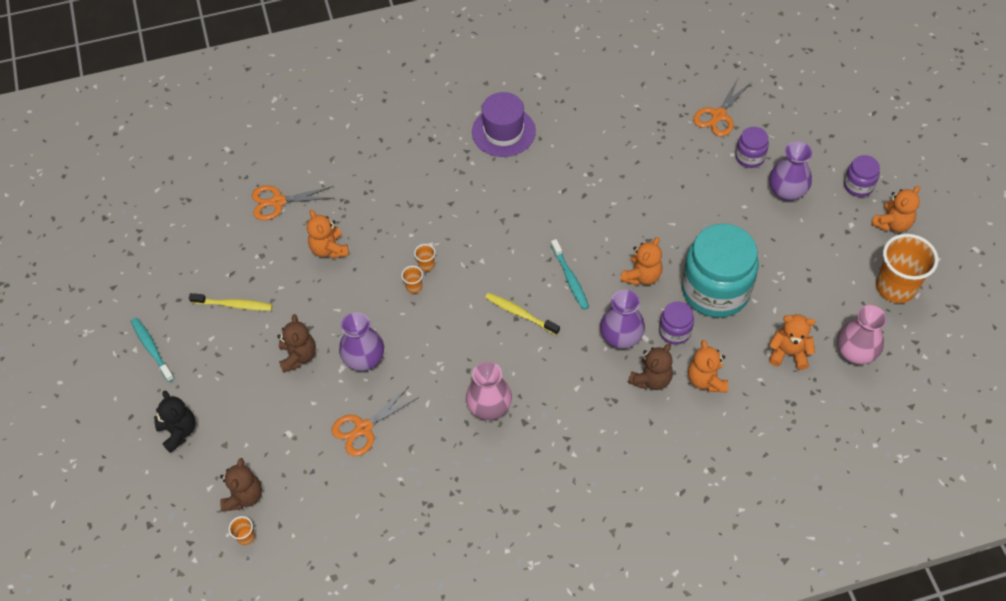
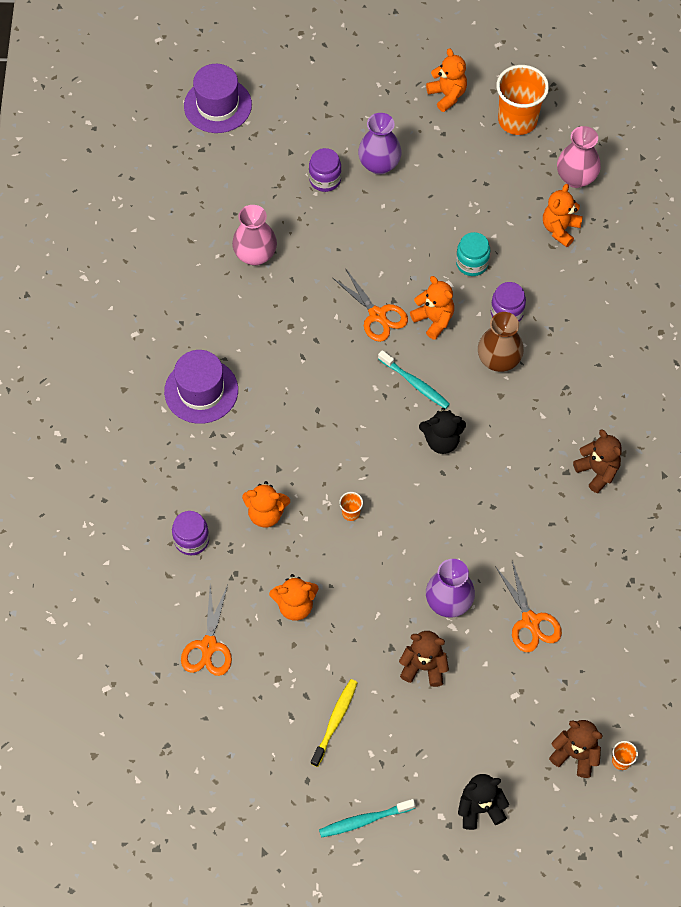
camera: 75 degrees left, 5 degrees up
(414, 287) = (374, 532): orange cup -> none
(489, 407) = (541, 498): pink vase -> pink vase (255, 255)
(520, 314) = (441, 441): yellow toothbrush -> black teddy bear
(570, 278) = (415, 383): turquoise toothbrush -> turquoise toothbrush turned 45 degrees clockwise
(621, 337) = (498, 360): purple vase -> brown vase
(651, 379) = (552, 349): brown teddy bear -> brown teddy bear (597, 471)
(706, 380) = (567, 305): orange teddy bear -> orange teddy bear (266, 513)
(715, 290) = (472, 263): turquoise jar -> turquoise jar, size x0.46
(718, 115) = (261, 187): orange scissors -> orange scissors (377, 315)
(786, 63) = (217, 105): none -> purple hat
(858, 185) = (394, 104): purple jar -> purple jar (191, 540)

